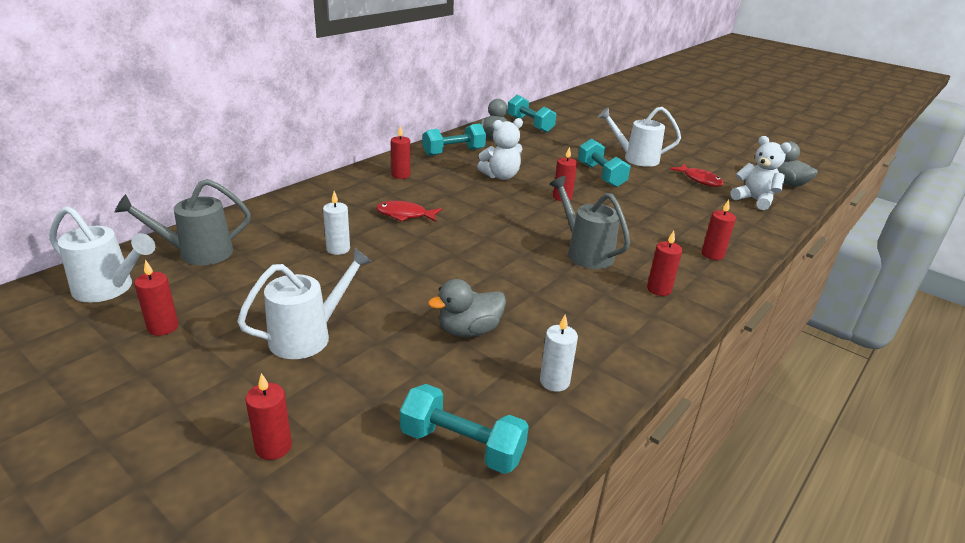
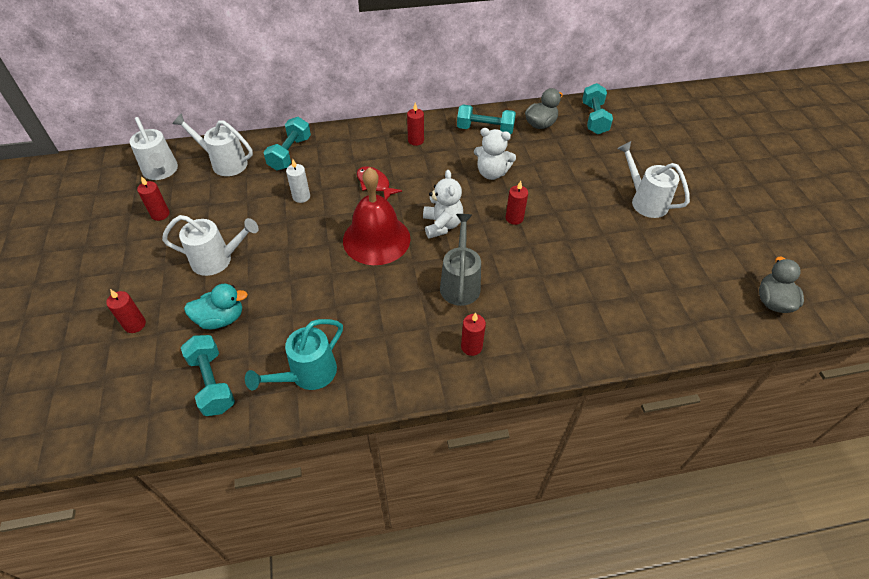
camera: 40 degrees right, 20 degrees up
(197, 253) = (224, 163): grey watering can -> white watering can
(388, 384) = (221, 319): none -> turquoise duck
(465, 252) = (376, 239): none -> red bell
(469, 330) = (304, 306): grey duck -> none
(554, 381) = (307, 375): white candle -> turquoise watering can
(601, 175) = (582, 207): turquoise dumbbell -> turquoise dumbbell (290, 153)
(700, 180) = (675, 254): red fish -> none
(712, 254) = (564, 339): red candle -> none
(754, 200) = (699, 304): white teddy bear -> white teddy bear (442, 225)

